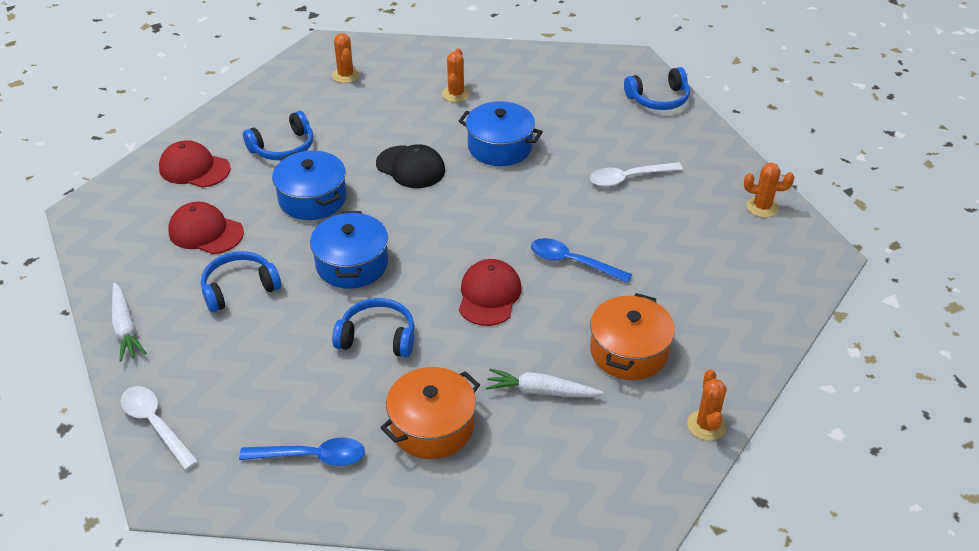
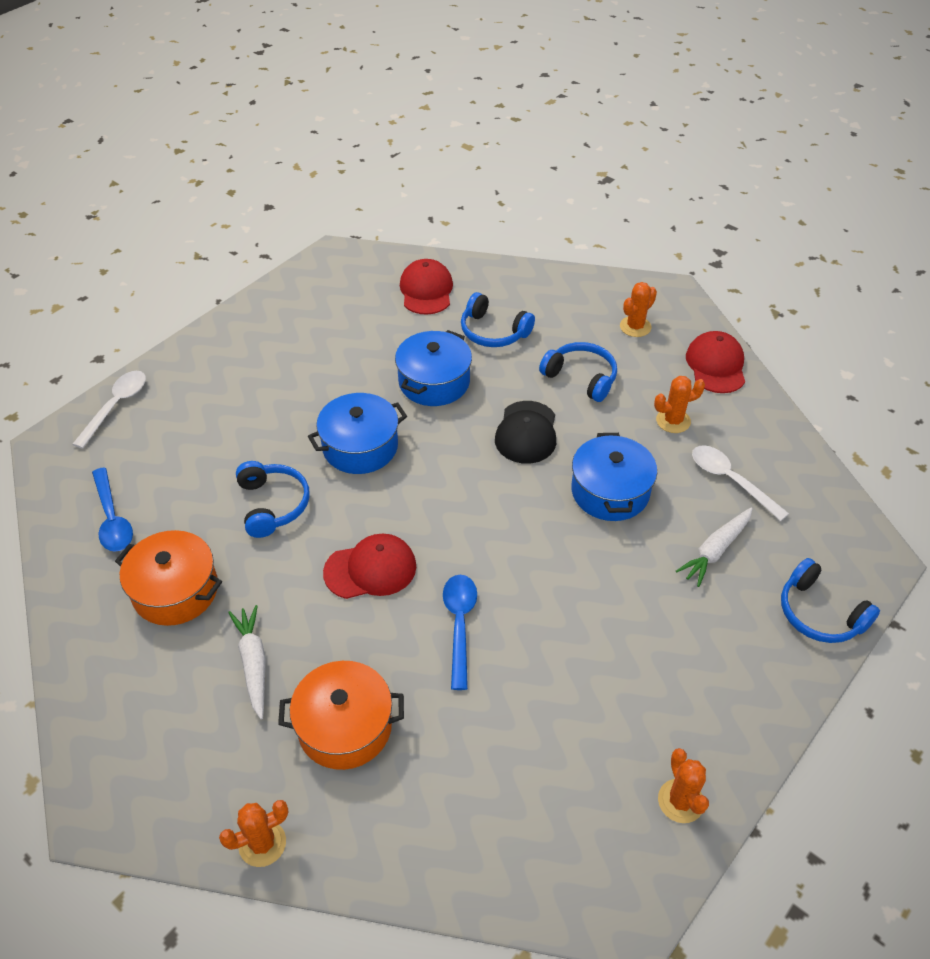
camera: 65 degrees right, 5 degrees up
(125, 328) = (213, 340): white carrot -> white carrot (715, 550)
(205, 232) = (349, 334): red cap -> red cap (716, 365)
(239, 288) = (291, 386): blue headphones -> blue headphones (581, 377)
(628, 178) = (638, 631): white spoon -> white spoon (730, 480)

